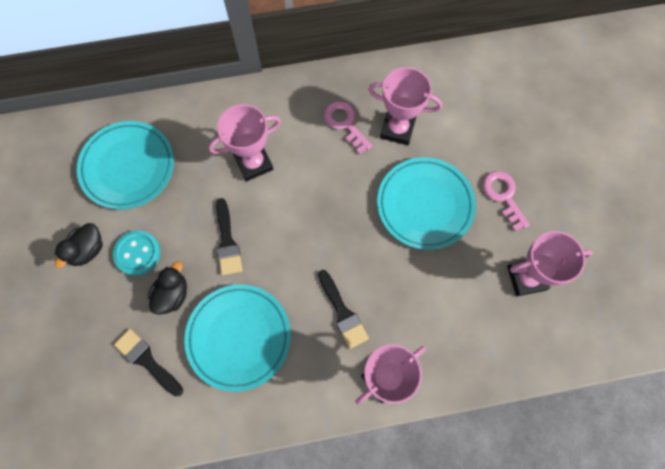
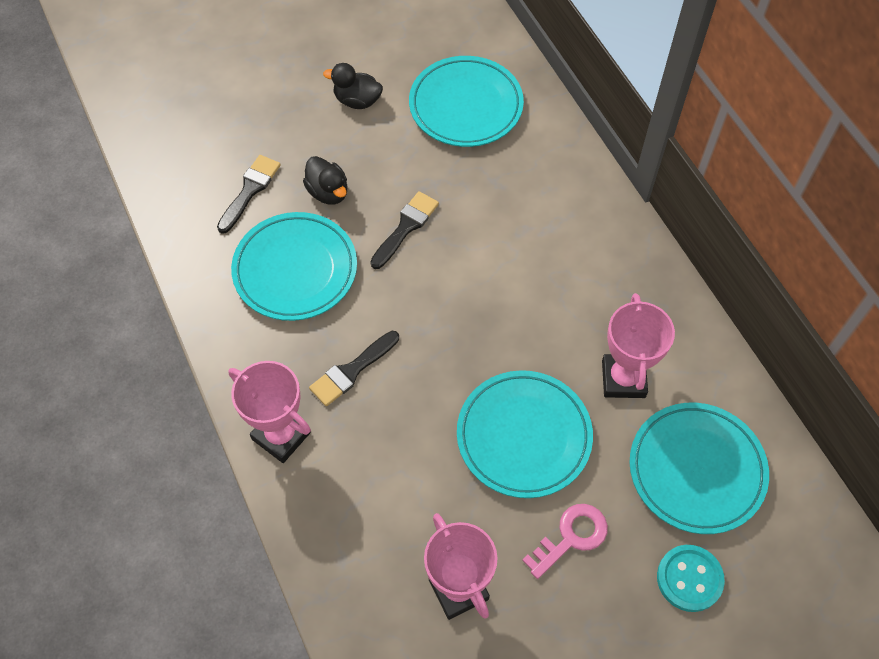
camera: 75 degrees right, 10 degrees down
(137, 253) = (366, 146): turquoise button -> turquoise button (689, 579)
(172, 294) = (328, 192): black duck -> black duck turned 45 degrees clockwise
(227, 241) = (406, 227): black brush -> black brush turned 150 degrees clockwise
(254, 163) = (514, 227): pink trophy -> none
(345, 124) = (607, 314): pink key -> none
(472, 107) = (696, 470): none -> turquoise plate

